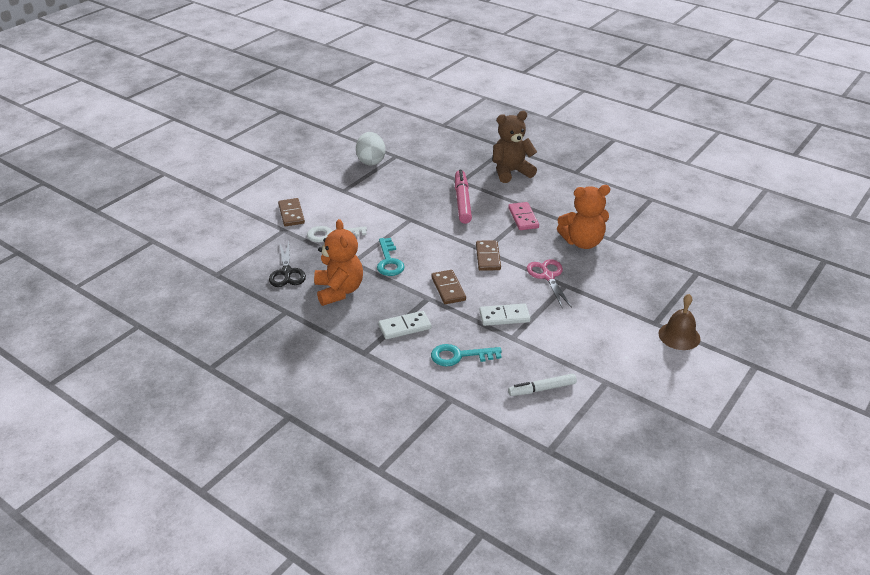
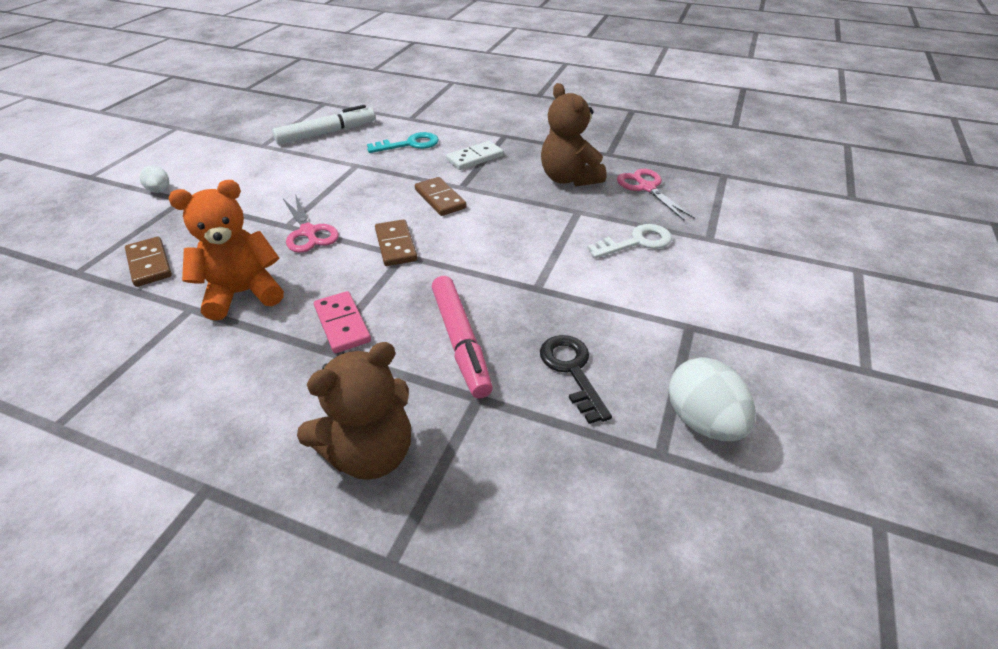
camera: 165 degrees right, 5 degrees up
(286, 272) = (647, 188): black scissors -> pink scissors
(291, 214) = (726, 264): brown domino -> brown domino (149, 264)
(339, 291) = (569, 178): orange teddy bear -> brown teddy bear
(389, 261) = (531, 219): turquoise key -> none
(414, 183) = (572, 370): none -> black key
(504, 317) = (366, 181): white domino -> none
(542, 389) = (327, 133): white marker -> white marker, size x1.53
(679, 336) = (160, 191): brown bell -> white egg

